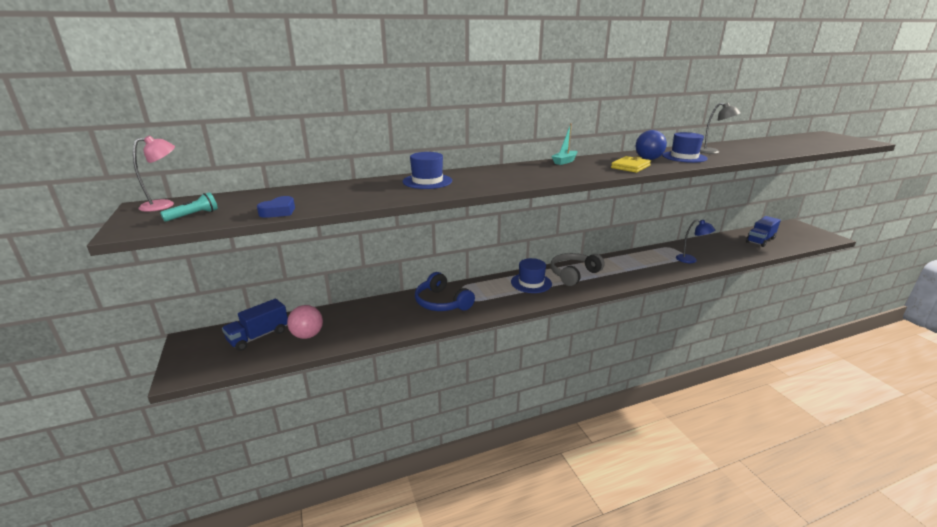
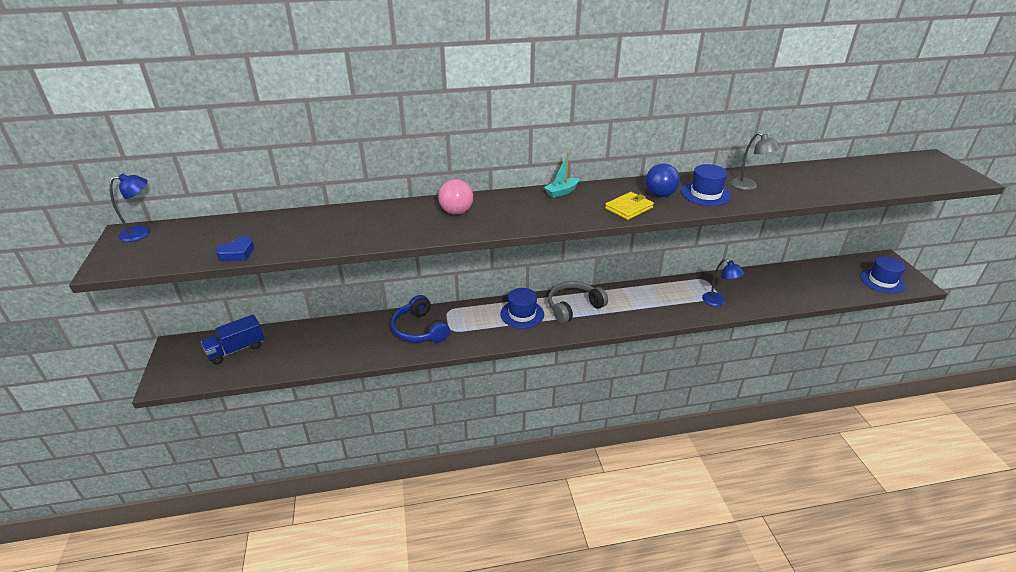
camera: 10 degrees right, 10 degrees up
(164, 205) = (142, 232): pink lamp -> blue lamp
(193, 215) = (162, 252): turquoise flashlight -> none
(307, 335) = (280, 354): pink ball -> pink ball (456, 212)
(427, 181) = (396, 216): blue hat -> blue hat (882, 281)
(760, 240) = (822, 280): blue truck -> none

